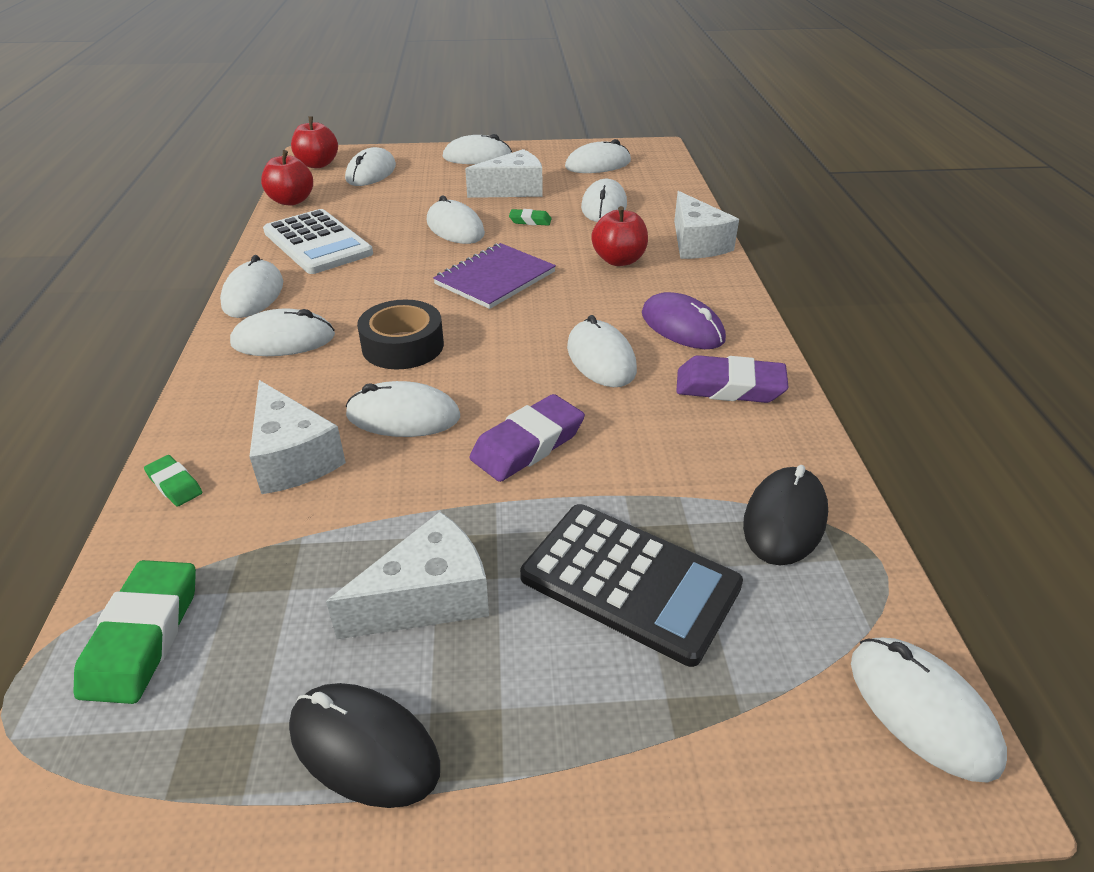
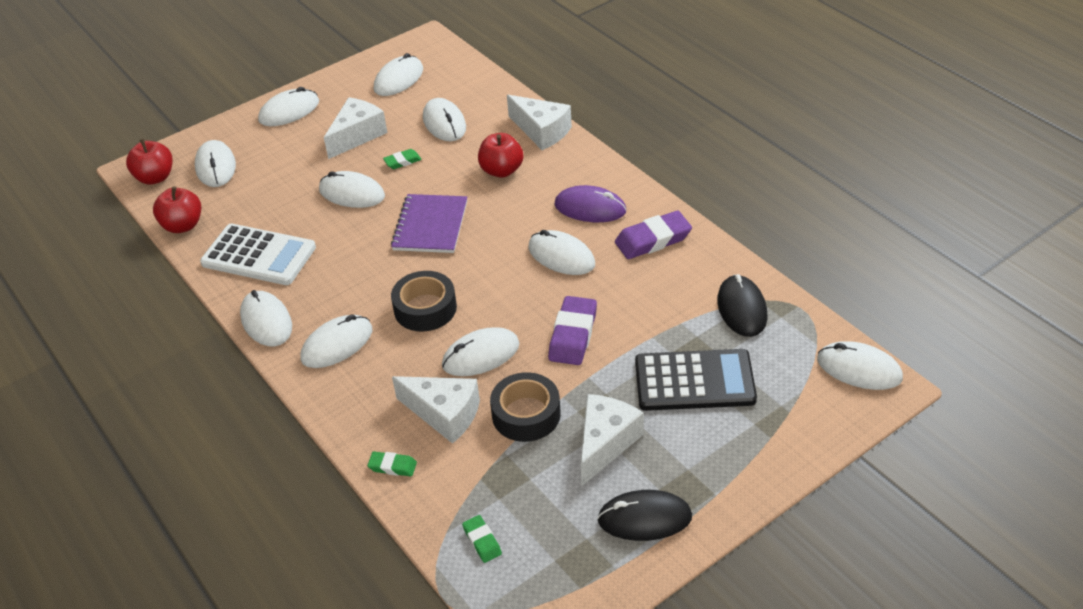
camera: 30 degrees left, 5 degrees up
(143, 636) = (482, 541): green eraser -> green eraser, size x0.53
(376, 506) = (526, 414): none -> black tape

